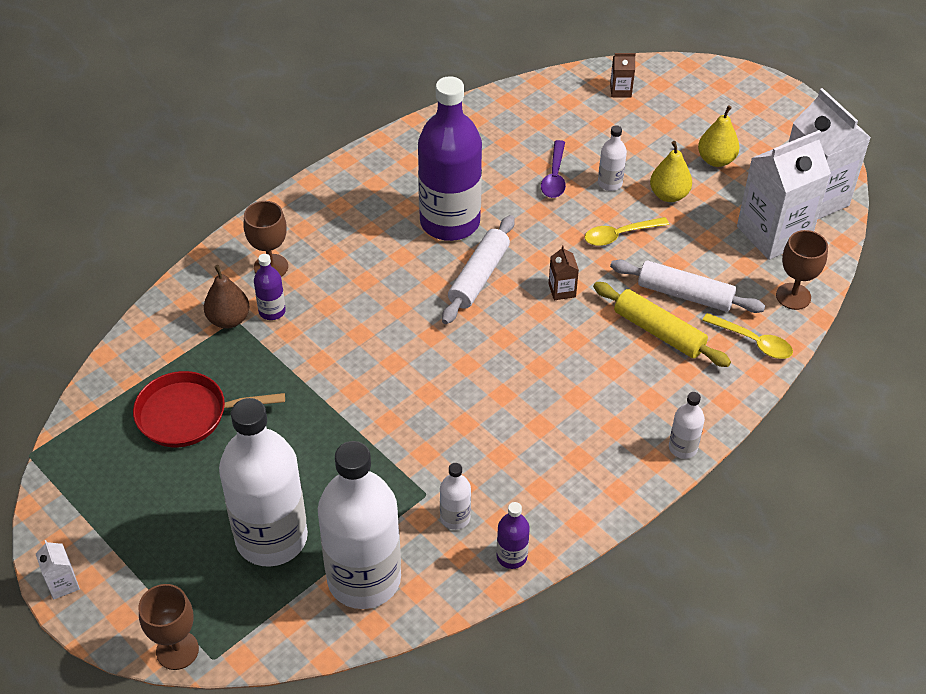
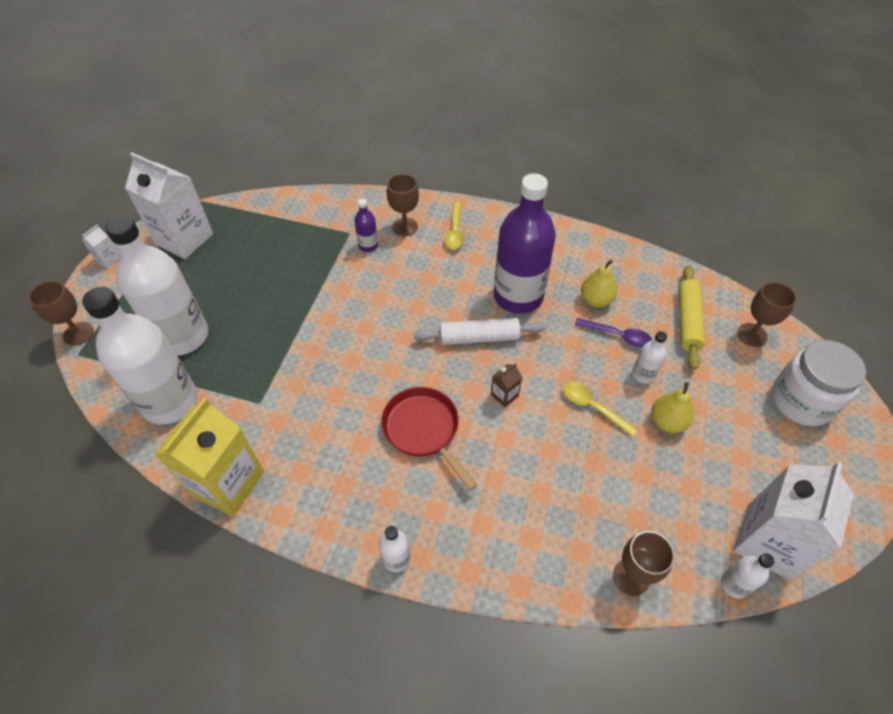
camera: 60 degrees right, 5 degrees up
(188, 415) = (260, 249): red pan -> red pan (424, 430)
(229, 319) = (347, 229): brown pear -> none
(455, 518) = (246, 430): white bottle -> white bottle (734, 584)
(511, 556) = (227, 483): purple bottle -> yellow carton
(554, 176) = (617, 336): purple spoon -> purple spoon turned 135 degrees counterclockwise
(620, 90) = (752, 335): brown carton -> brown goblet
(658, 332) = (510, 483): yellow rolling pin -> yellow rolling pin (687, 321)
(685, 294) = (565, 485): white rolling pin -> none
(706, 103) = (801, 401): none -> white jar
(716, 160) = (740, 439): yellow pear -> yellow pear (595, 300)
(752, 341) = (551, 564): yellow spoon -> yellow spoon (455, 232)
(773, 234) = (693, 525): white carton -> white carton (184, 239)

